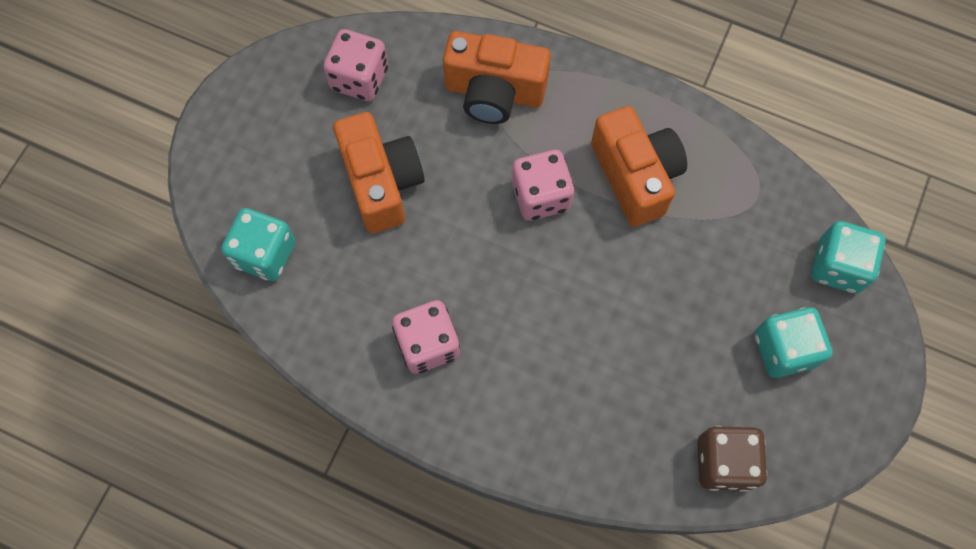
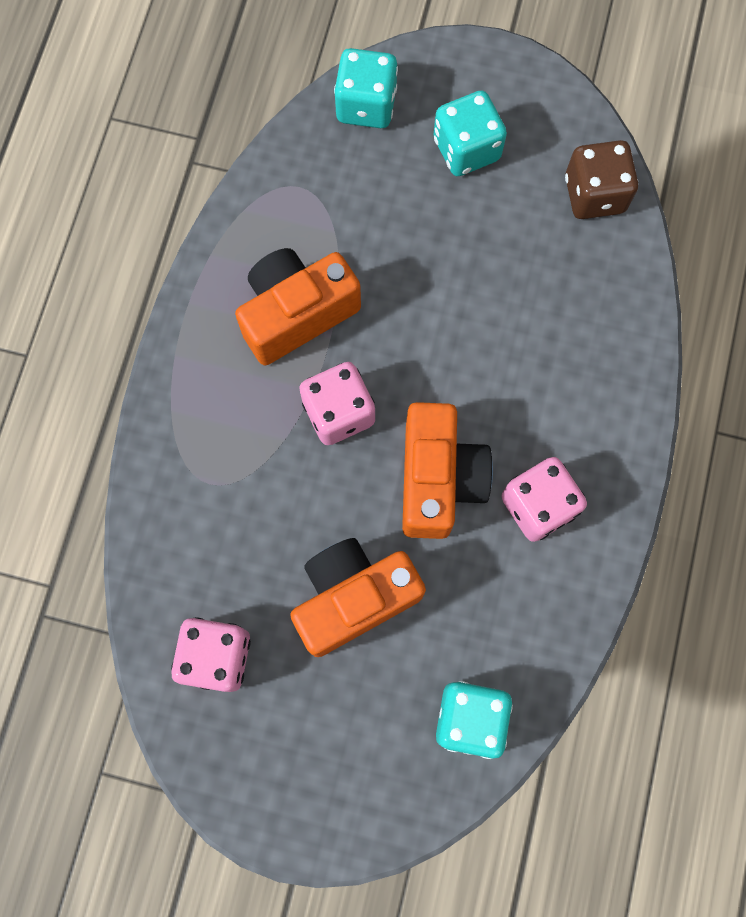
camera: 100 degrees left, 5 degrees up
(494, 92) = (212, 487): orange camera -> orange camera (438, 479)

